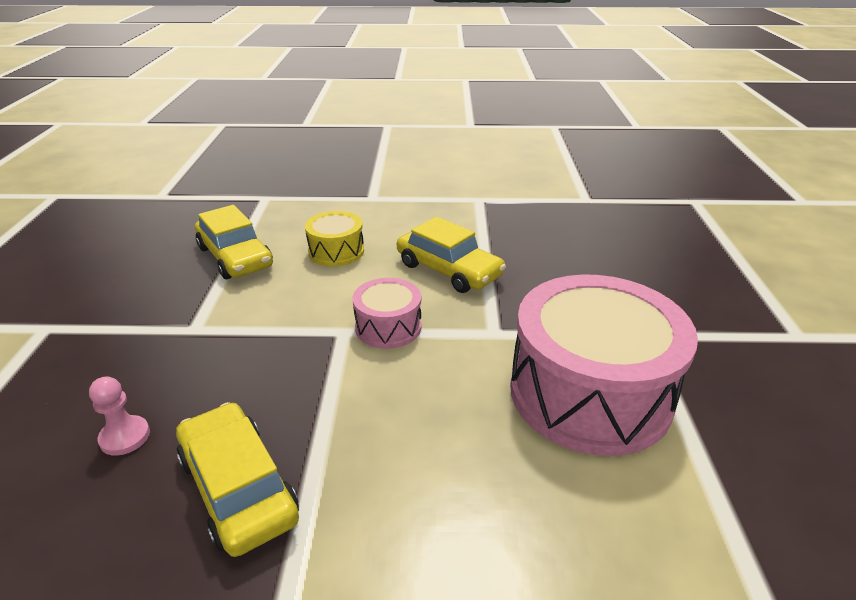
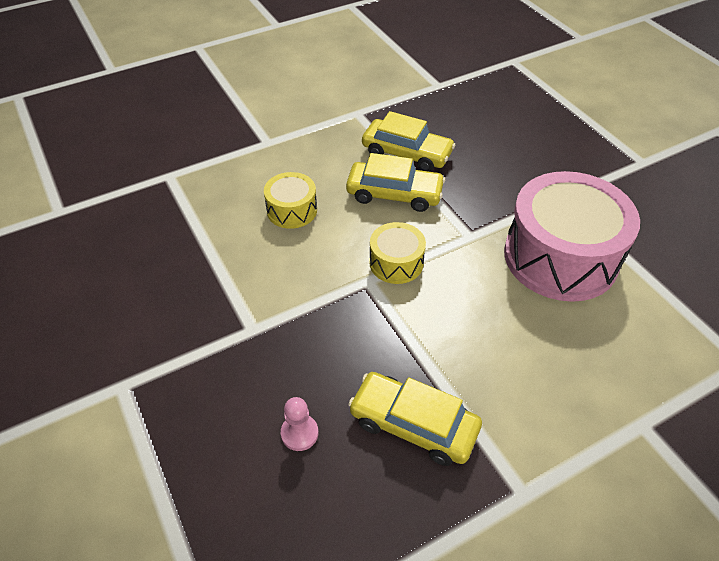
camera: 30 degrees left, 15 degrees up
(235, 257) = (211, 249): yellow car -> yellow car (407, 153)
(388, 327) = (396, 263): pink drum -> yellow drum

